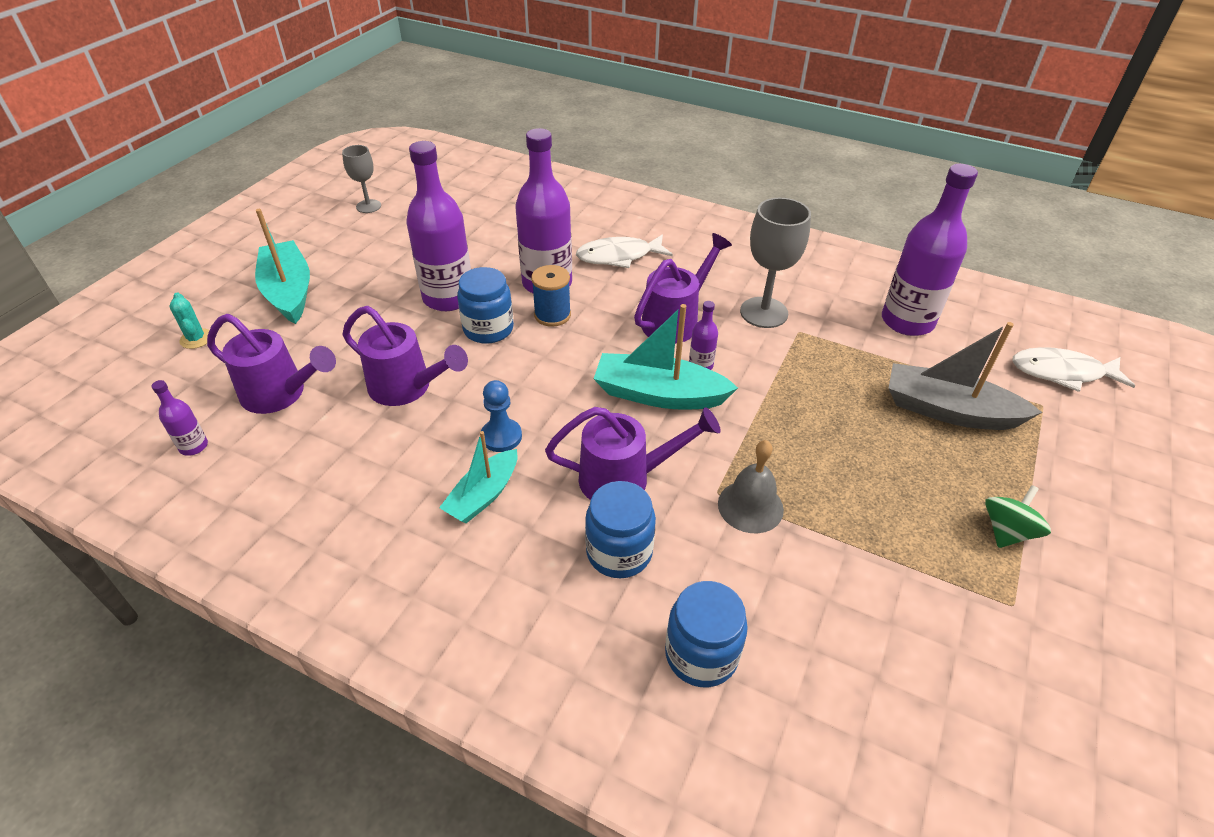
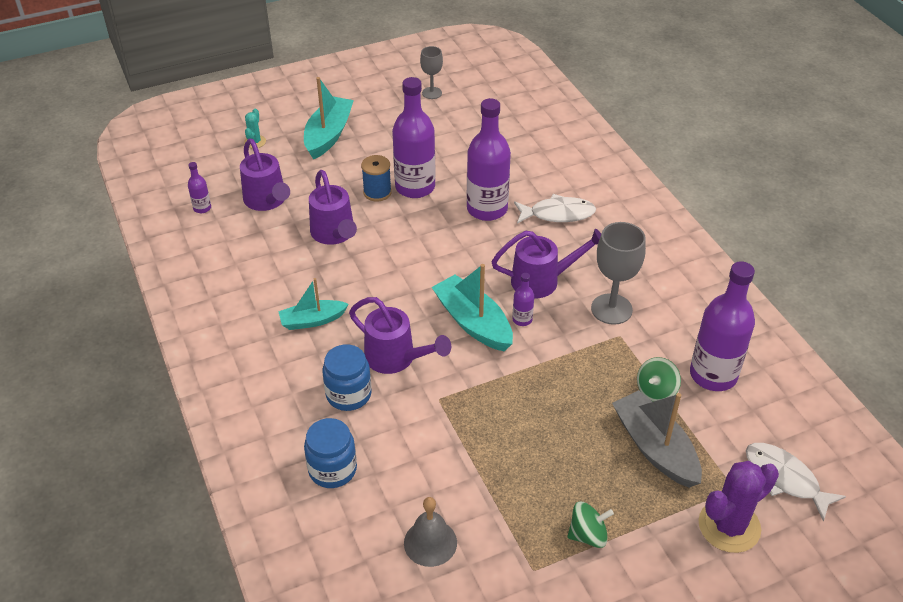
camera: 40 degrees right, 0 degrees up
(488, 329) = (417, 222): blue jar -> none
(501, 436) = (355, 293): blue pawn -> none
(552, 315) = (466, 233): blue spool -> blue spool (377, 192)
(619, 256) = (558, 214): white fish -> white fish turned 150 degrees clockwise
(750, 506) = (448, 418): grey bell -> grey bell (430, 542)
(885, 361) = (656, 391): none -> green spinning top
(1083, 440) = (729, 526): none -> purple cactus

